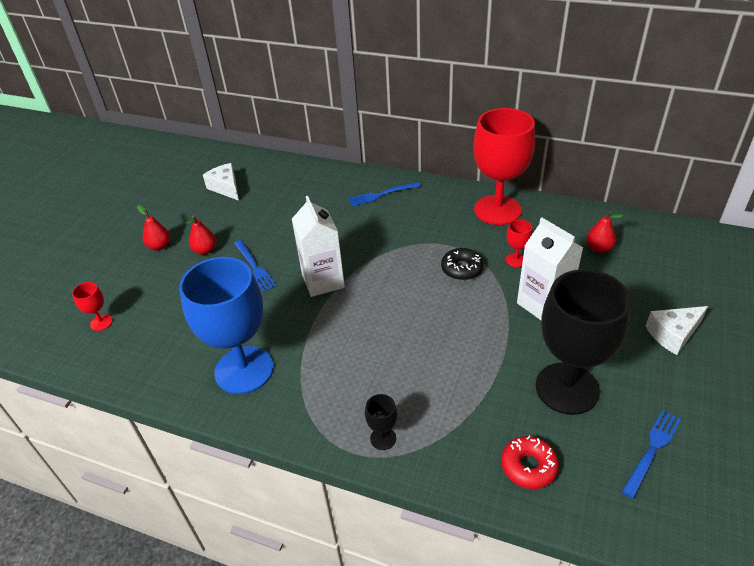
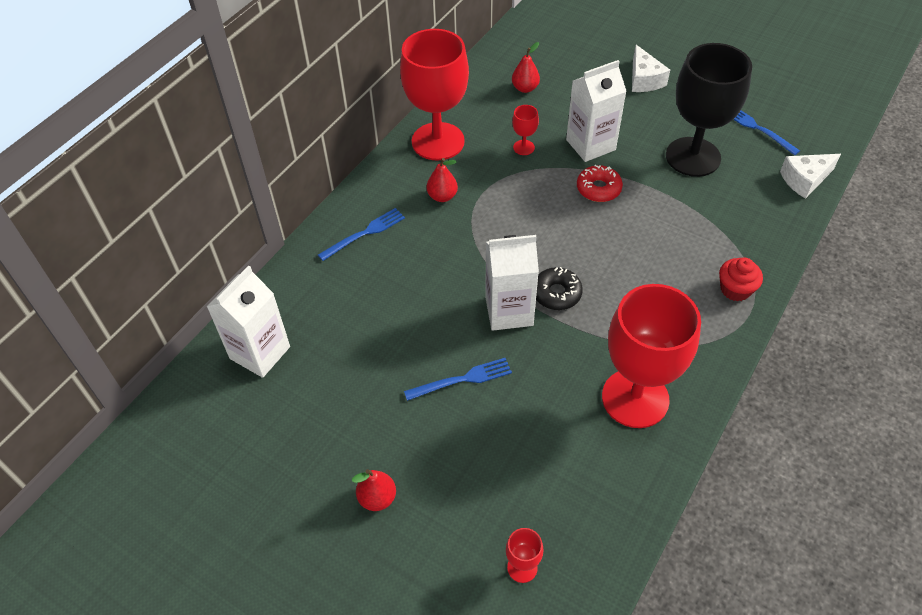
camera: 80 degrees left, 10 degrees up
(205, 250) = (408, 437): red pear -> red pear (442, 196)
(226, 188) = (266, 408): white cheese -> white cheese (805, 180)
(244, 370) = (635, 398): blue goblet -> red goblet
(268, 175) = (260, 352): none -> white carton
(382, 194) = (365, 233): blue fork -> blue fork turned 120 degrees counterclockwise
(383, 438) = (735, 289): black goblet -> red cupcake
(462, 269) = (524, 190): black donut -> black donut (556, 293)
(528, 466) = (769, 200): red donut -> red donut (598, 189)

